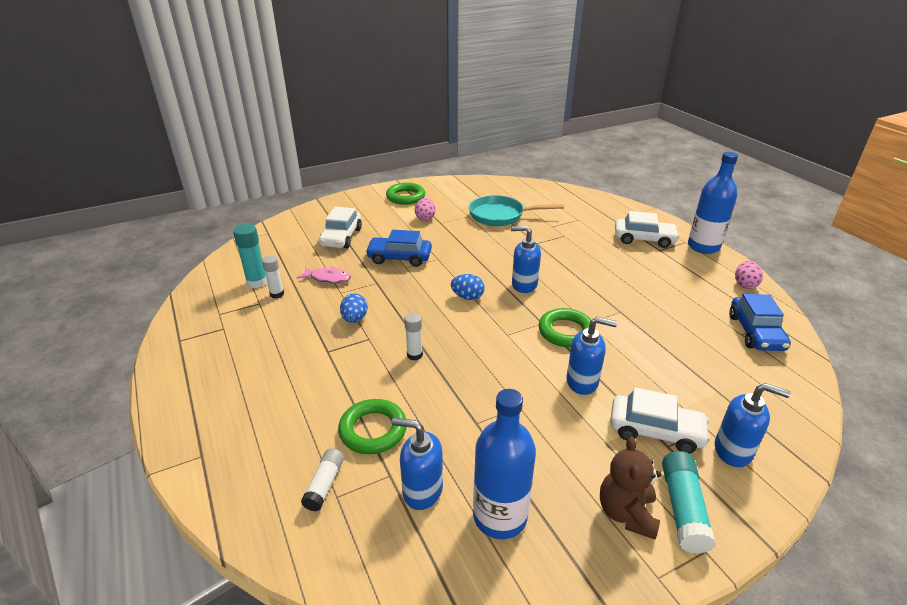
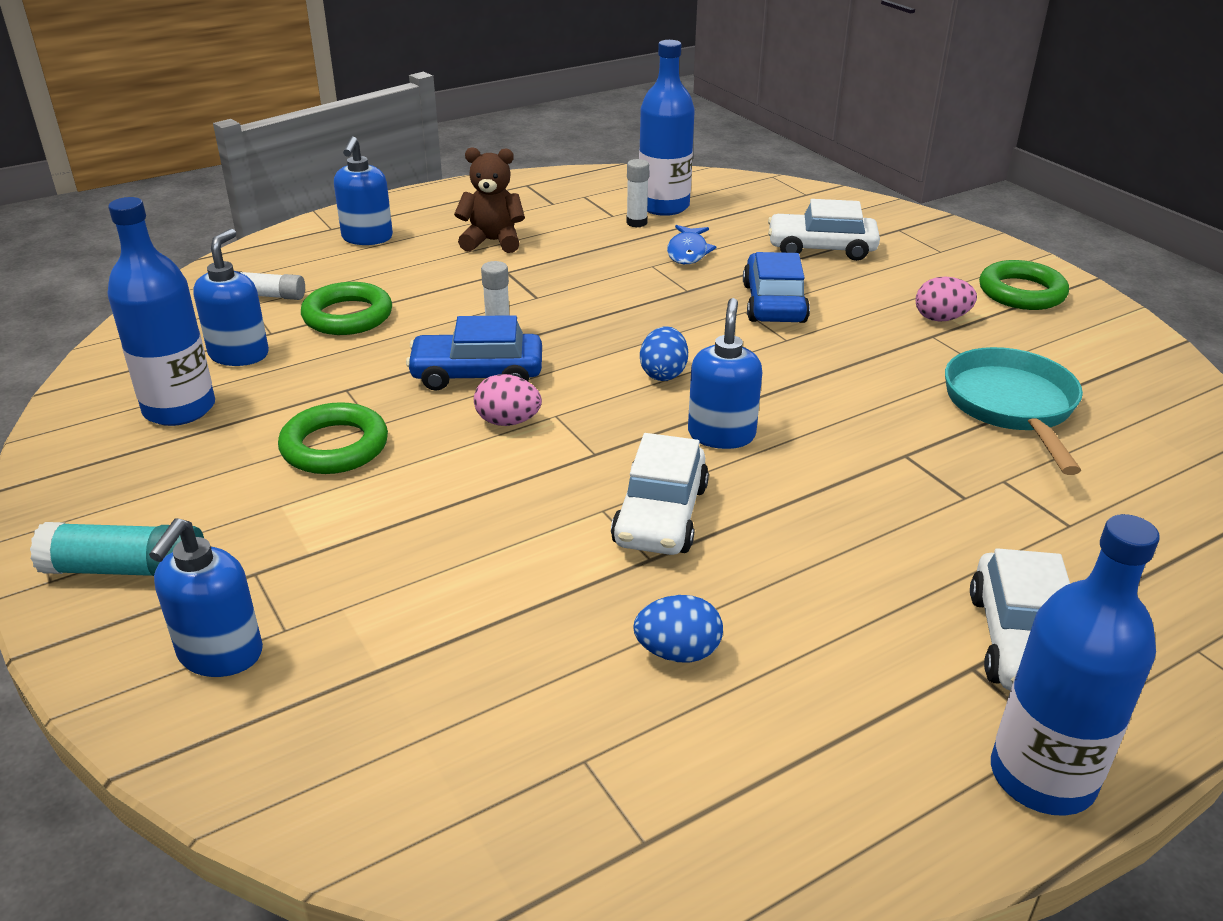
camera: 85 degrees right, 0 degrees up
(257, 282) = (664, 206): turquoise glue stick -> blue bottle
(328, 278) = (688, 252): pink fish -> blue fish
(354, 319) = (583, 282): blue egg -> blue egg (677, 652)
(566, 331) = (568, 479): green ring -> green ring (335, 446)
(582, 382) = (423, 491): blue soap dispenser -> blue soap dispenser (367, 238)
(626, 513) = (142, 512): brown teddy bear -> brown teddy bear (492, 241)
(655, 431) = (291, 563): white car -> white car (661, 515)
(745, 284) = (835, 832): pink egg -> pink egg (508, 422)
(755, 332) = (592, 792): blue car -> blue car (477, 374)

